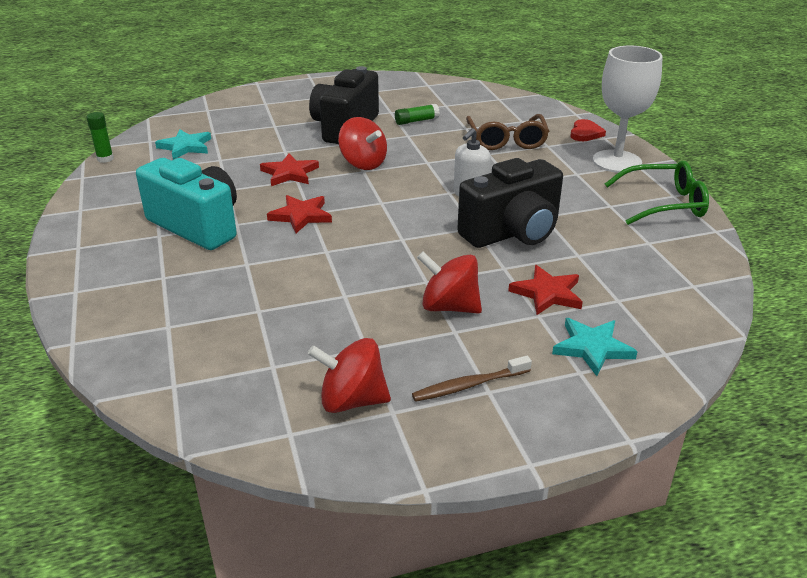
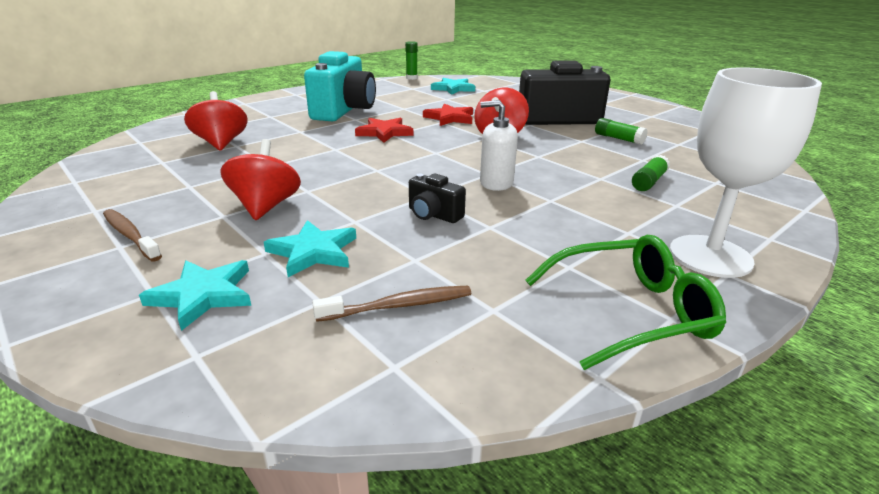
camera: 65 degrees right, 5 degrees down
(352, 400) = (113, 193): red spinning top -> red spinning top (221, 143)
(506, 140) = (648, 182): brown glasses -> green glue stick
(512, 233) = (433, 215): black camera -> black camera, size x0.46
(547, 293) = (313, 252): red star -> turquoise star
(585, 133) = (758, 223): red heart -> none
(634, 272) = (399, 306): none -> brown toothbrush
(664, 204) = (631, 312): green glasses -> green glasses turned 75 degrees counterclockwise

